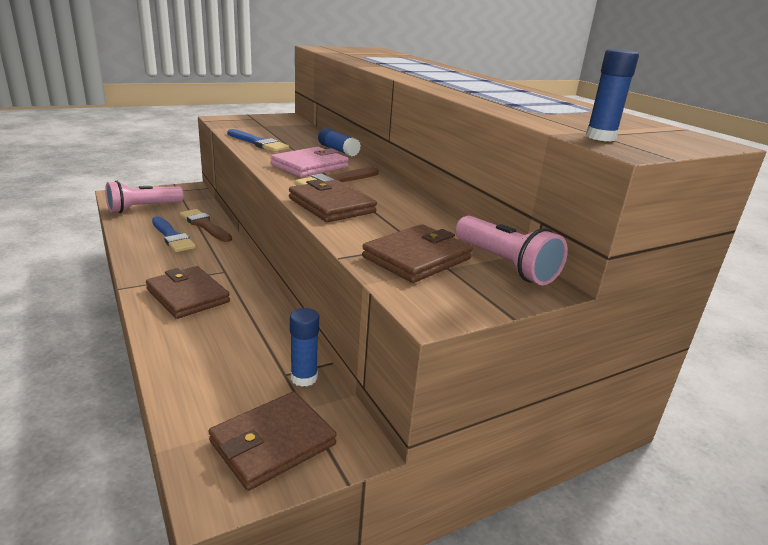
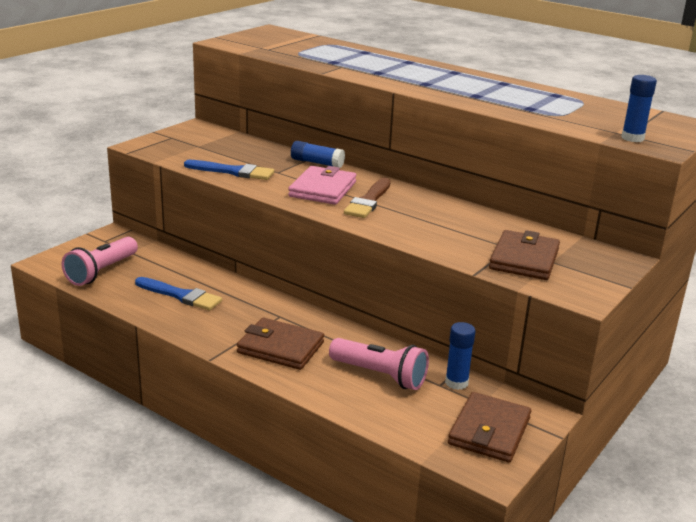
camera: 25 degrees left, 0 degrees up
(205, 225) = (194, 274): brown brush -> none
(331, 205) = (402, 228): brown wallet -> none
(505, 265) = (583, 248): pink flashlight -> pink flashlight (380, 375)

